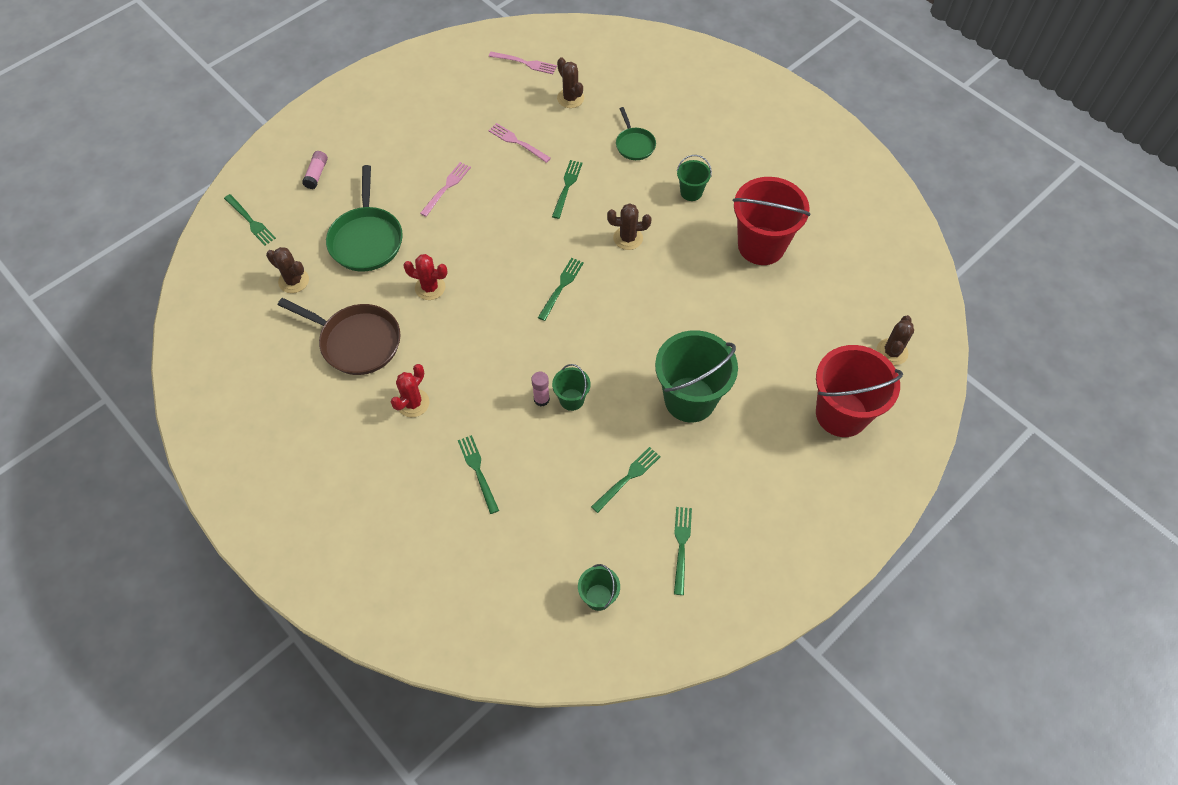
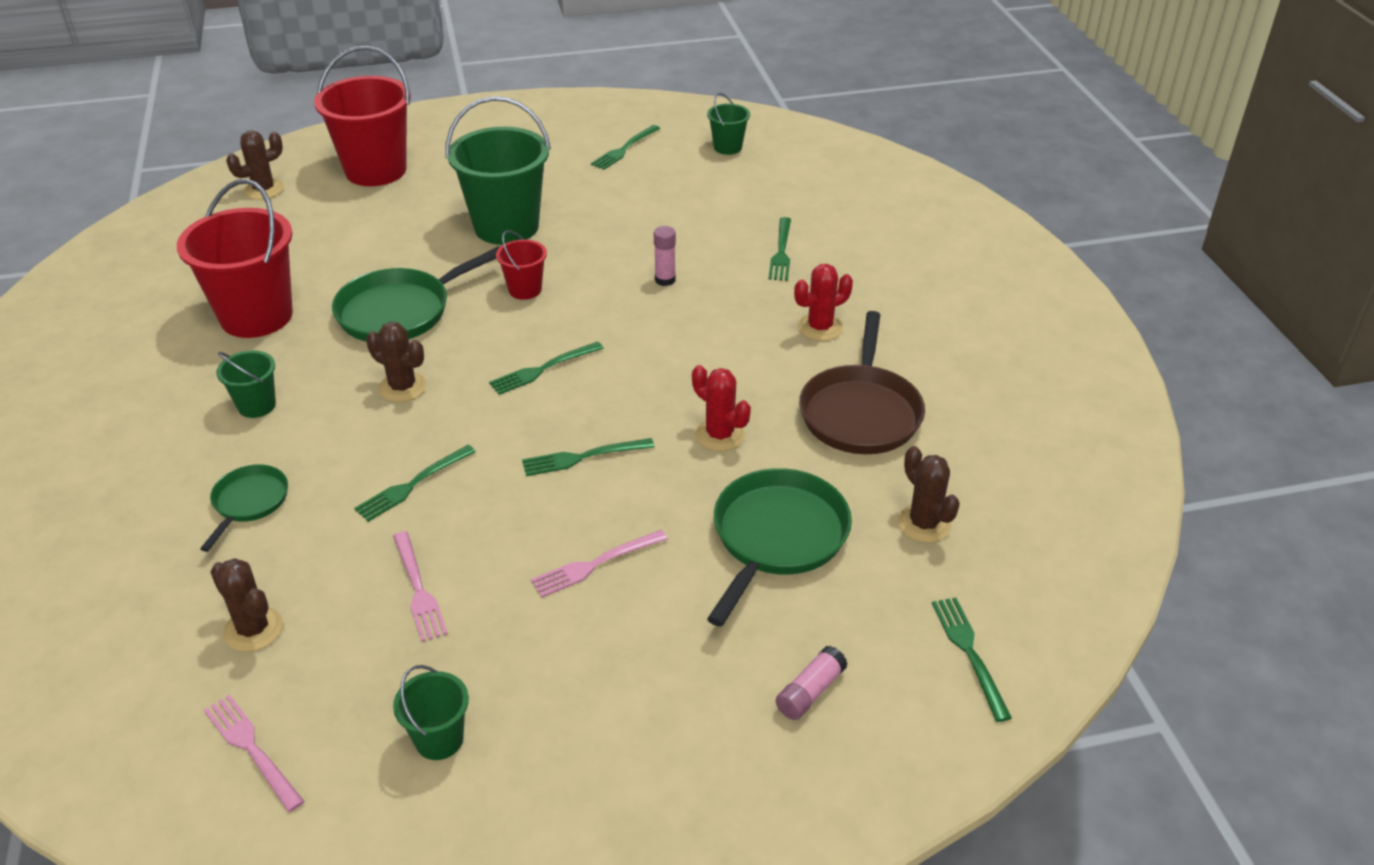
camera: 150 degrees left, 20 degrees down
(356, 342) = (860, 412): brown pan -> brown pan turned 135 degrees counterclockwise
(570, 98) = (253, 629): brown cactus -> brown cactus turned 45 degrees counterclockwise
(571, 399) = (631, 268): green bucket -> green bucket (439, 739)
(625, 344) = (525, 290): none -> red bucket
(628, 477) = (629, 199): green fork -> green fork (582, 457)
(684, 289) = (400, 311): none -> green pan

